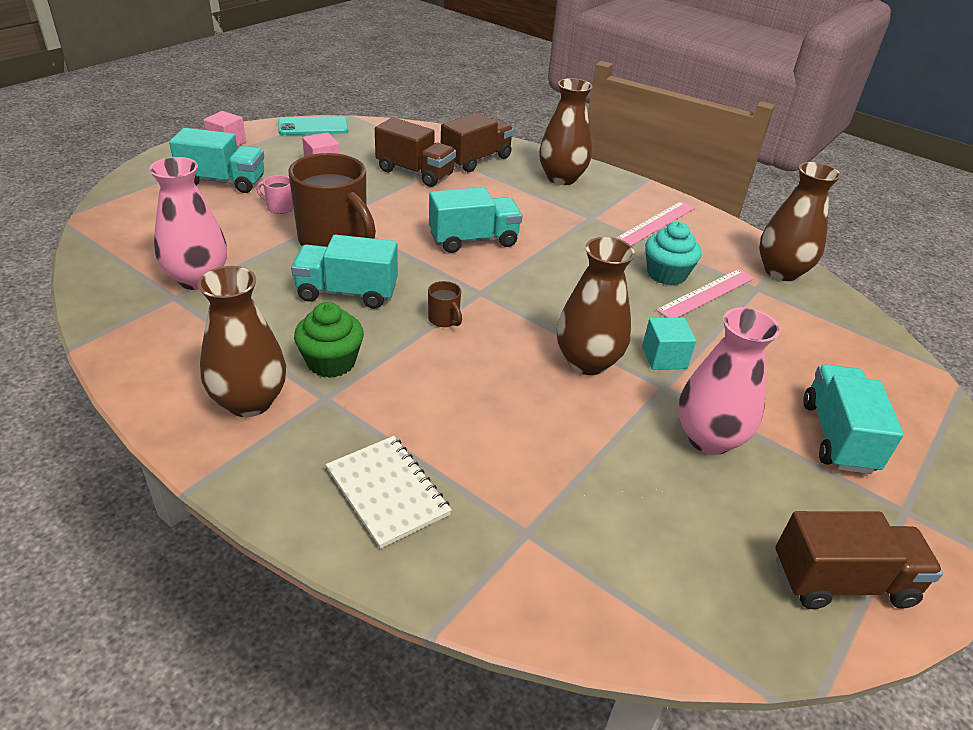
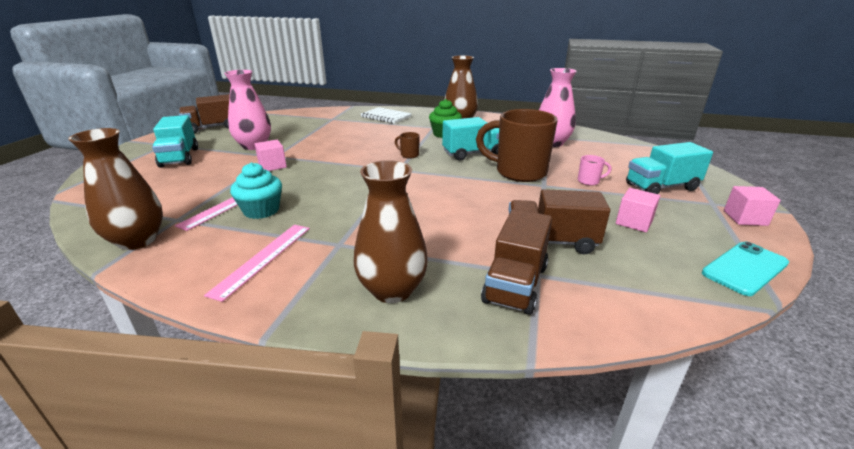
camera: 160 degrees right, 10 degrees down
(473, 240) = (431, 196): turquoise truck -> none
(587, 362) = (319, 156): brown vase -> none
(664, 357) = (272, 166): turquoise cube -> pink cube

